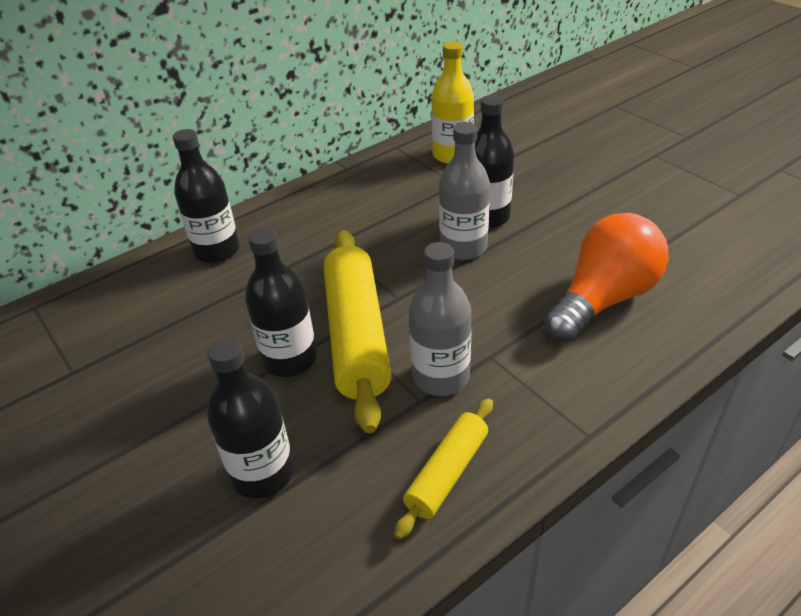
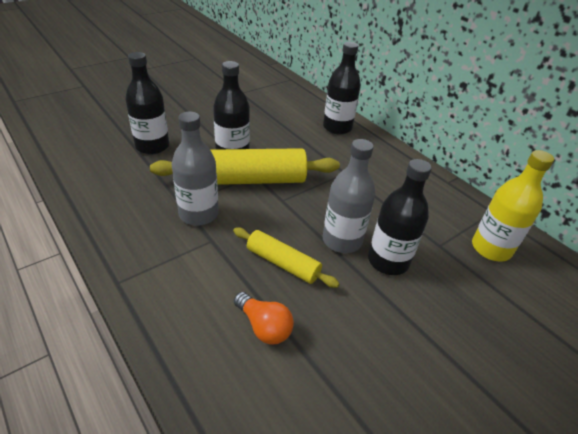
camera: 85 degrees right, 0 degrees up
(447, 473) = (120, 210): yellow rolling pin -> yellow rolling pin (283, 263)
(603, 299) = (264, 326): orange light bulb -> orange light bulb, size x0.50

